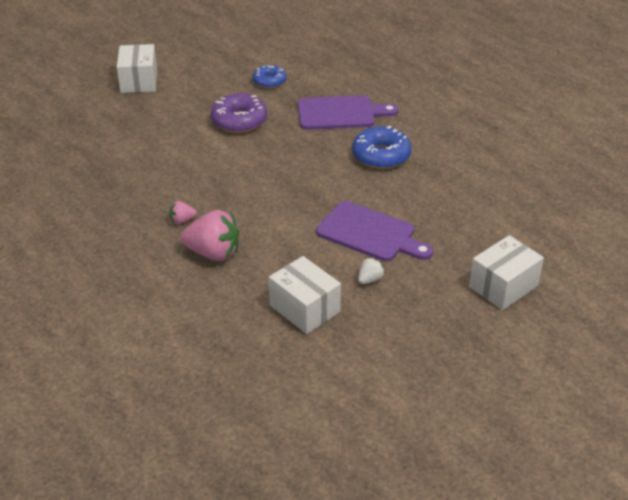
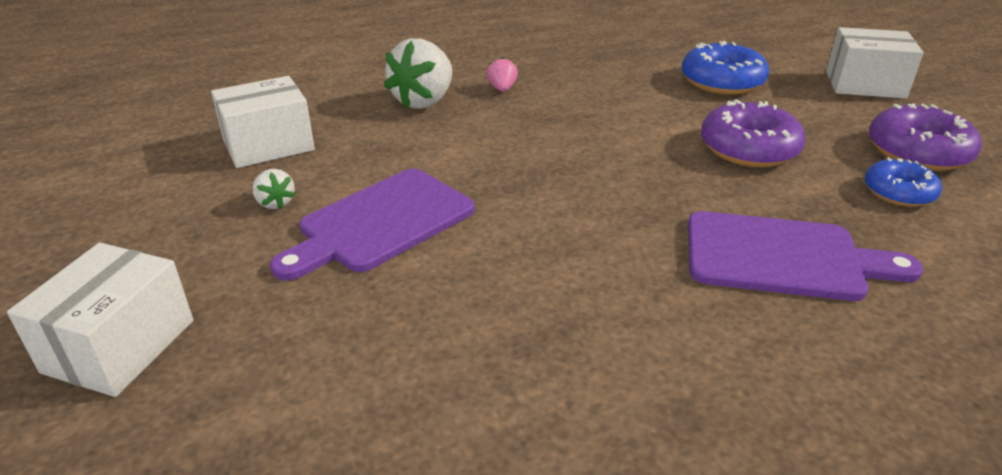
camera: 105 degrees right, 5 degrees down
(213, 253) = (424, 101): pink strawberry -> white strawberry
(225, 73) = (918, 152): none -> purple donut
(340, 113) = (782, 257): purple cutting board -> purple cutting board turned 90 degrees counterclockwise
(381, 156) = (611, 281): blue donut -> blue donut (722, 81)
(503, 286) = (120, 346): white box -> white box turned 45 degrees clockwise

